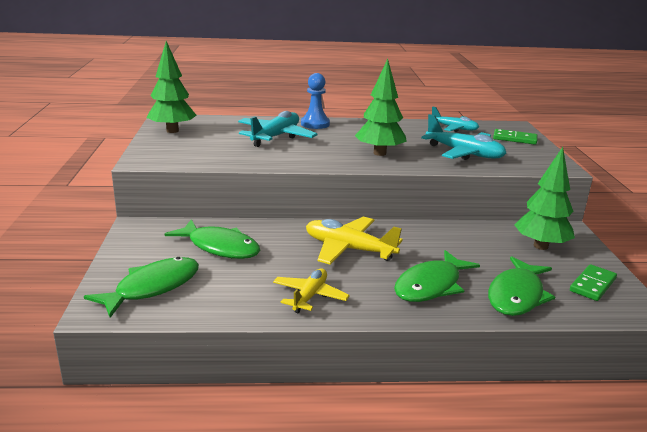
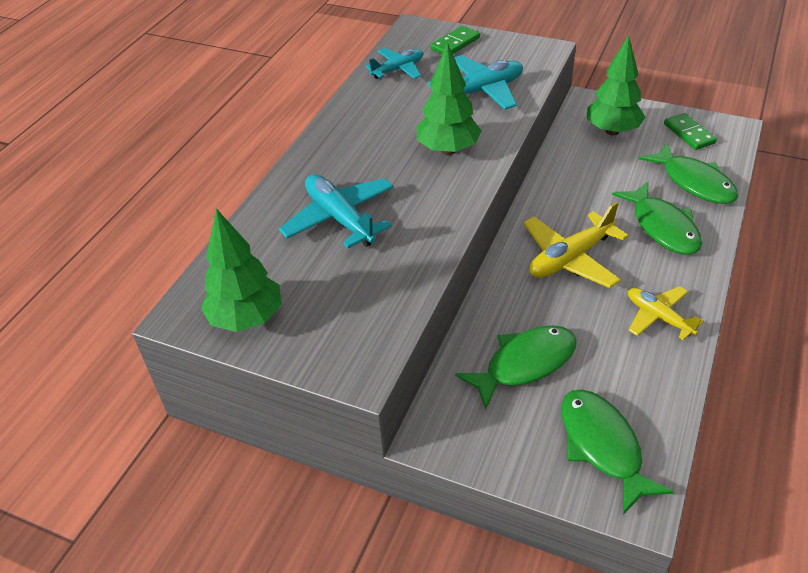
camera: 60 degrees left, 20 degrees up
(315, 124) = (311, 170): blue pawn -> none

